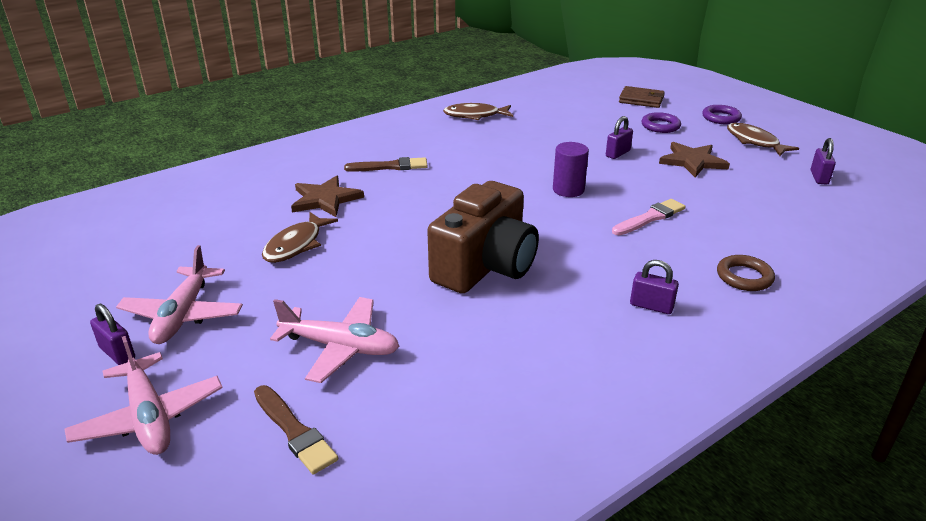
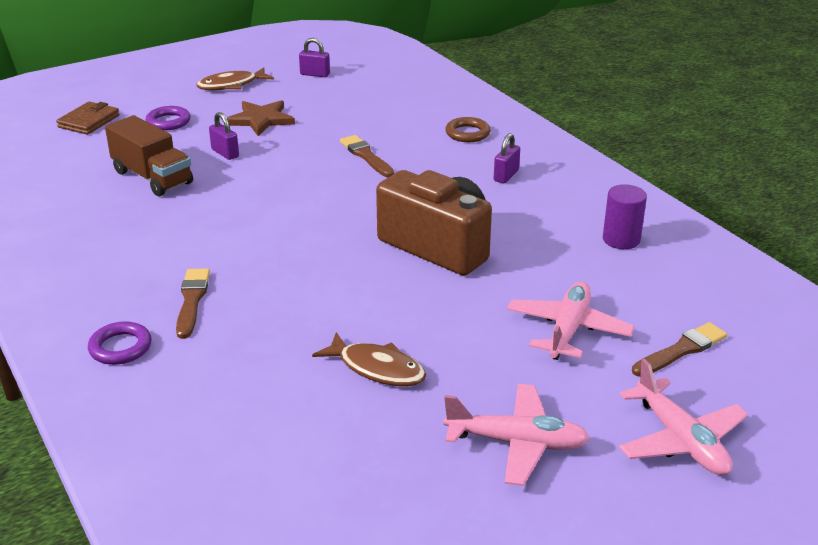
camera: 85 degrees left, 0 degrees up
(117, 353) = (588, 484): purple padlock -> none
(149, 417) = (680, 440): pink plane -> pink plane turned 90 degrees clockwise
(325, 199) = (266, 351): brown star -> none
(475, 115) = (63, 231): brown fish -> none
(562, 132) = (152, 177): none -> brown truck
(568, 190) = (297, 189): purple cylinder -> purple cylinder (621, 240)
(650, 218) = (366, 156): pink brush -> brown brush
(721, 118) = (166, 90): purple ring -> purple ring (120, 347)

